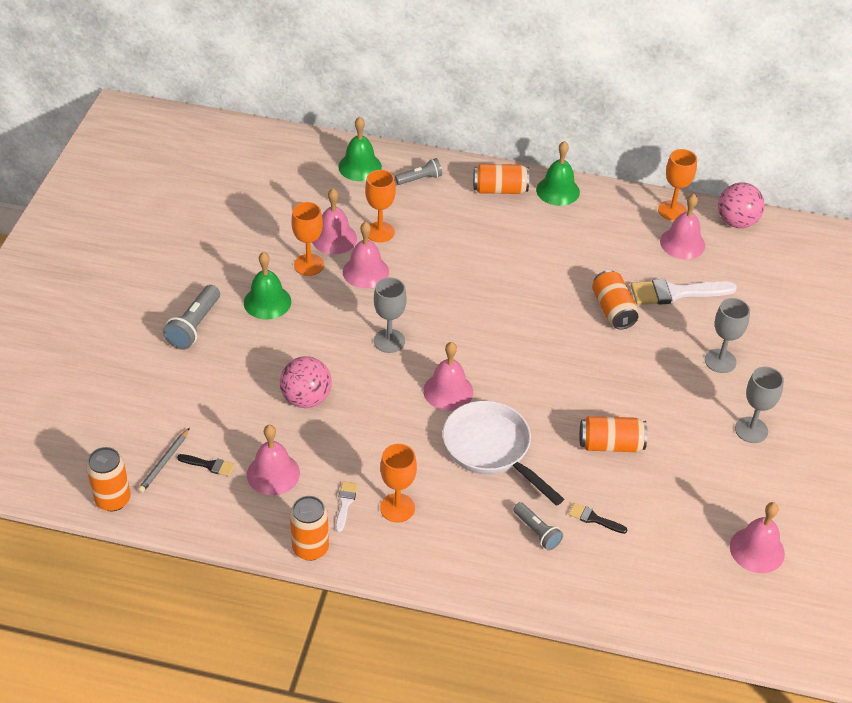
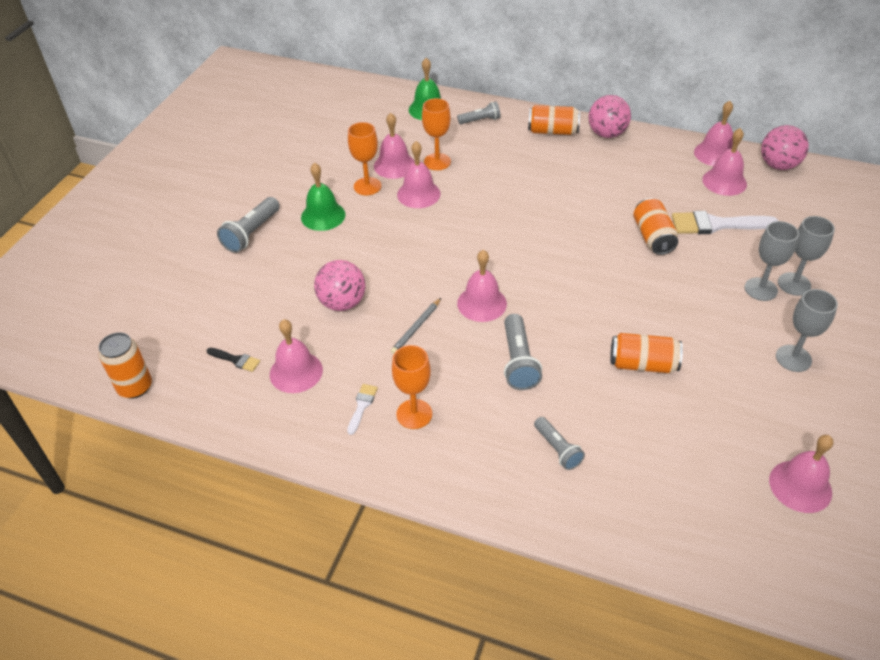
camera: 10 degrees right, 0 degrees up
(164, 462) = (193, 354): grey pencil -> grey pencil (416, 328)
(310, 548) = (318, 449): orange can -> none
(389, 341) = (431, 255): grey goblet -> grey goblet (794, 284)
(491, 449) = (518, 361): white pan -> grey flashlight
(558, 191) = (606, 134): green bell -> pink ball
(594, 519) = (620, 439): black brush -> none
(672, 210) = (715, 154): orange goblet -> pink bell

